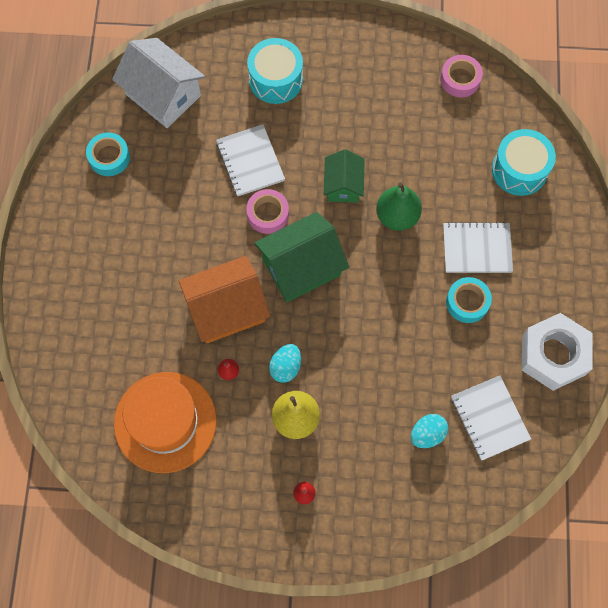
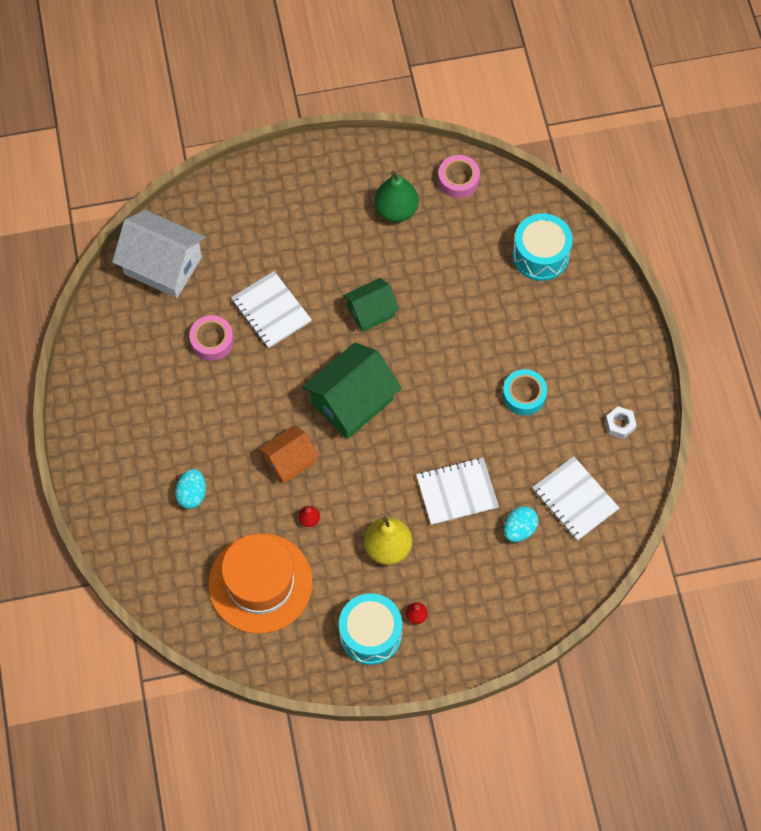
camera: 15 degrees left, 5 degrees down
(109, 157) = (126, 341): turquoise tape -> none
(226, 309) = (289, 460): orange house -> orange house, size x0.61
(268, 214) = (304, 358): pink tape -> pink tape (212, 341)
(276, 79) = (273, 223): turquoise drum -> turquoise drum (370, 634)
(285, 367) = (364, 501): turquoise egg -> turquoise egg (192, 494)
(343, 185) = (371, 312): green house -> green house turned 75 degrees clockwise
(397, 216) = (432, 329): green pear -> green pear (396, 210)
(477, 249) = (519, 342): white notebook -> white notebook (457, 492)
(553, 355) = (620, 425): white nut -> white nut, size x0.43

